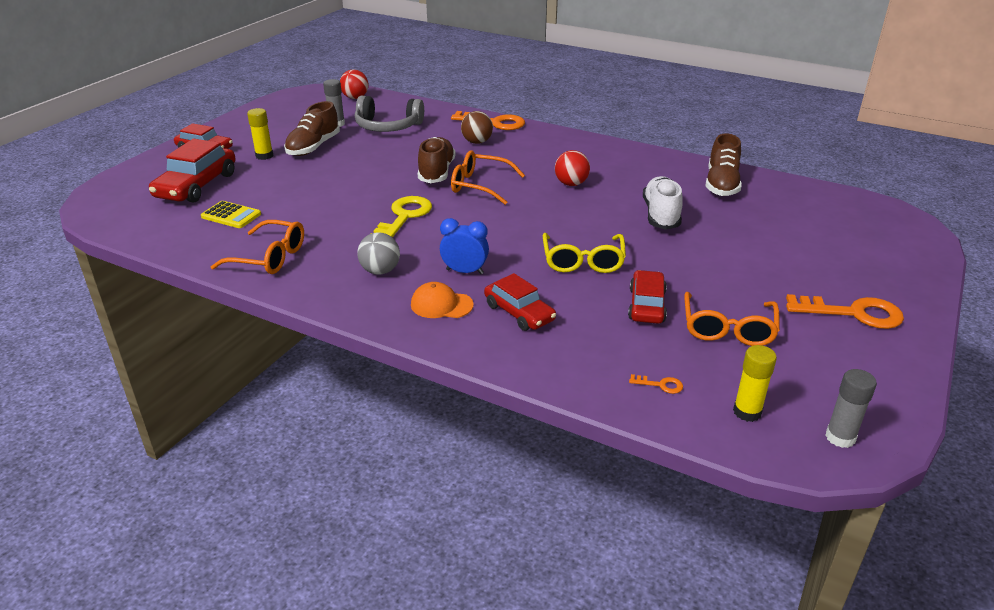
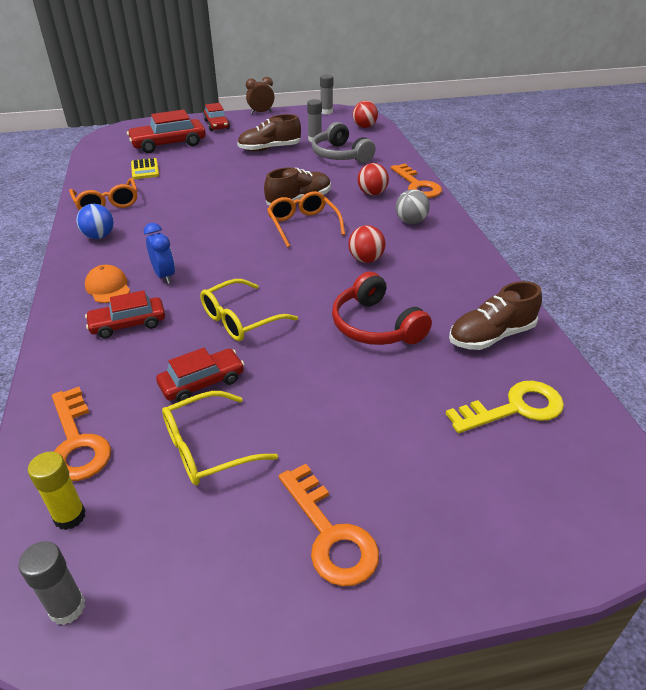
camera: 50 degrees right, 5 degrees up
(225, 122) = (261, 112): none -> brown clock
(264, 156) = (234, 142): yellow glue stick -> none
(291, 98) = (326, 112): none -> grey glue stick
(334, 282) = (99, 236): none -> blue ball
(380, 271) = (130, 245): grey ball -> grey ball (411, 221)
(404, 217) = (215, 220): yellow key -> yellow key (514, 408)
(477, 142) = (372, 193): brown ball -> red ball
(519, 313) = (128, 324): red car -> red car turned 60 degrees clockwise
(660, 385) = (77, 442): orange key -> orange key, size x2.35
(661, 215) = (375, 326): white shoe -> red headphones
(728, 329) = (207, 448): orange glasses -> yellow glasses

